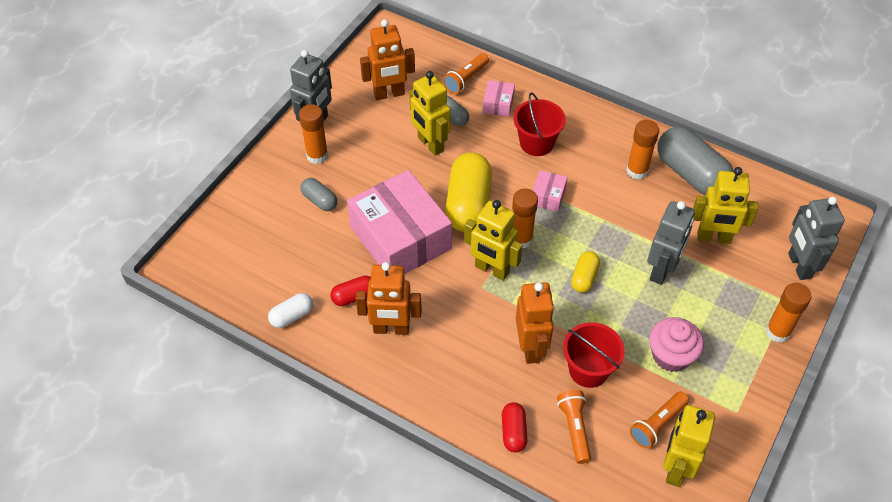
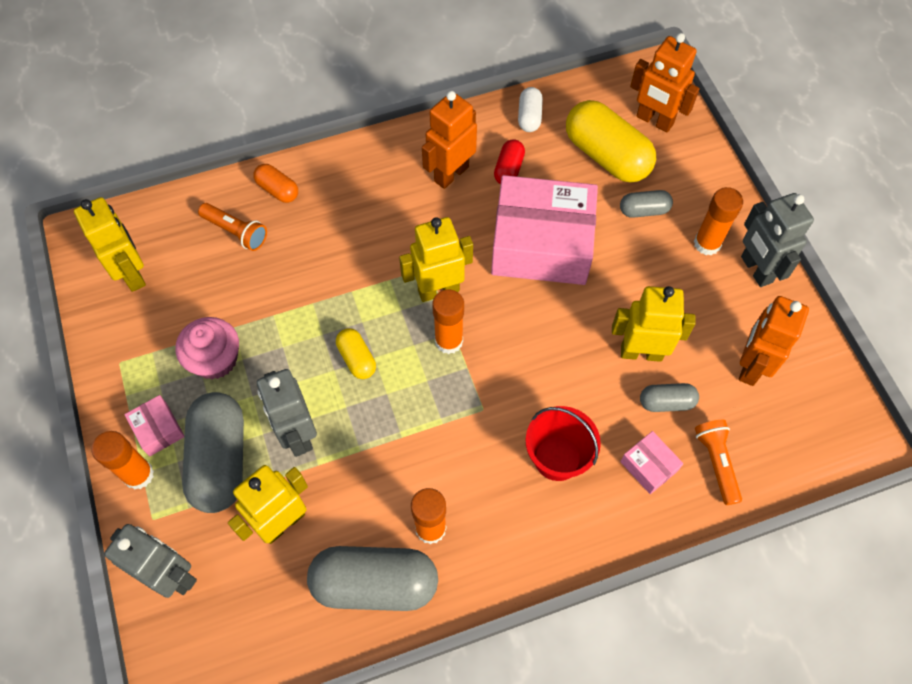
camera: 130 degrees right, 10 degrees up
(468, 204) = (531, 328): yellow capsule -> yellow capsule (606, 156)
(513, 432) = (278, 190): red capsule -> orange capsule
(531, 348) = (333, 258): orange robot -> orange robot (654, 121)
(548, 196) = (477, 408): pink box -> pink box (158, 429)
(588, 370) = (270, 284): red bucket -> none
(657, 424) = (175, 292): orange flashlight -> none
(720, 297) = (220, 460): none -> grey capsule

